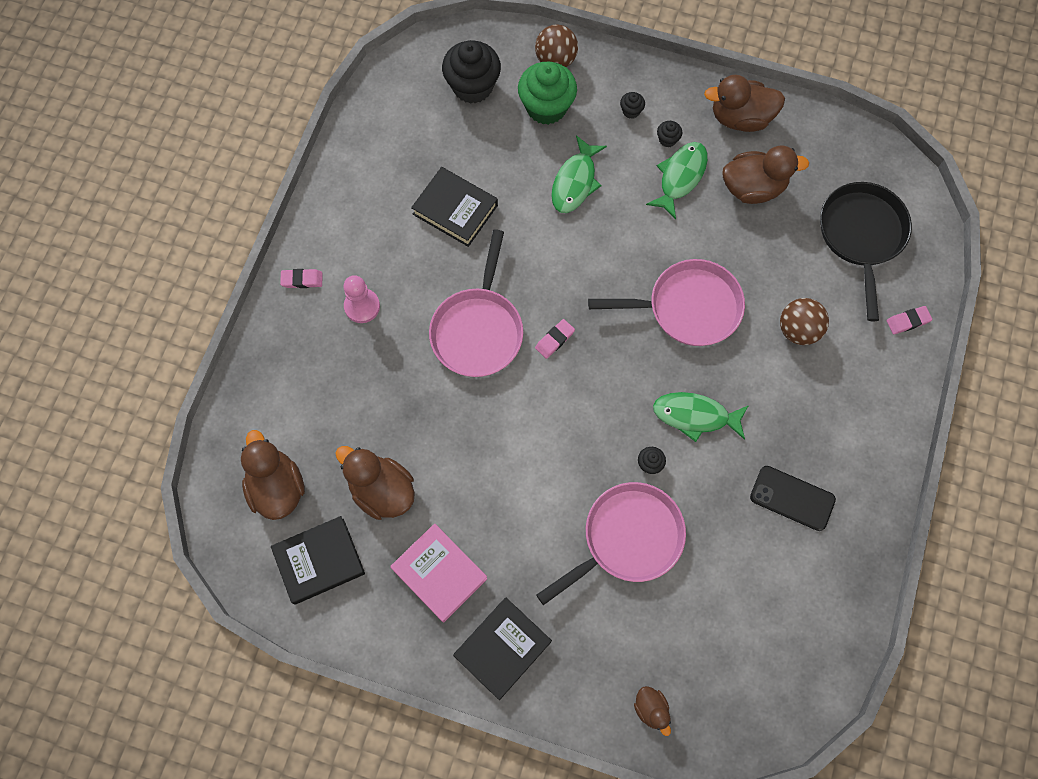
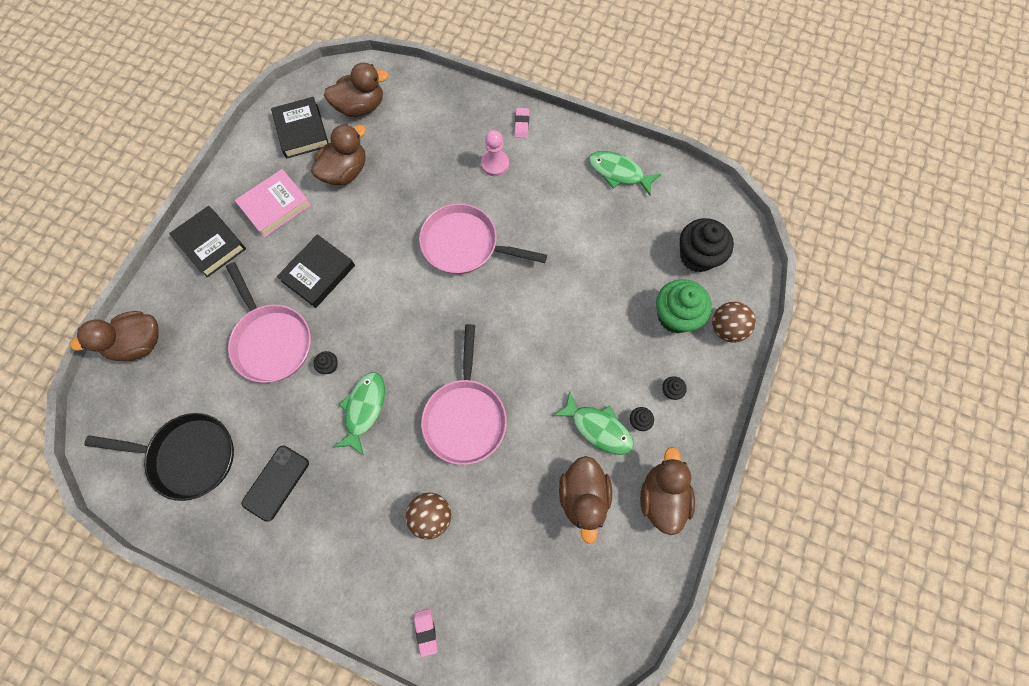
camera: 95 degrees right, 0 degrees up
(455, 210) = (575, 234): black book -> black book (318, 273)
(554, 340) = (449, 302): pink eraser -> none
(575, 182) = (597, 333): green fish -> green fish (618, 173)
(651, 709) = (139, 343): brown duck -> brown duck, size x1.90
(861, 235) = (523, 601): black pan -> black pan (188, 456)

